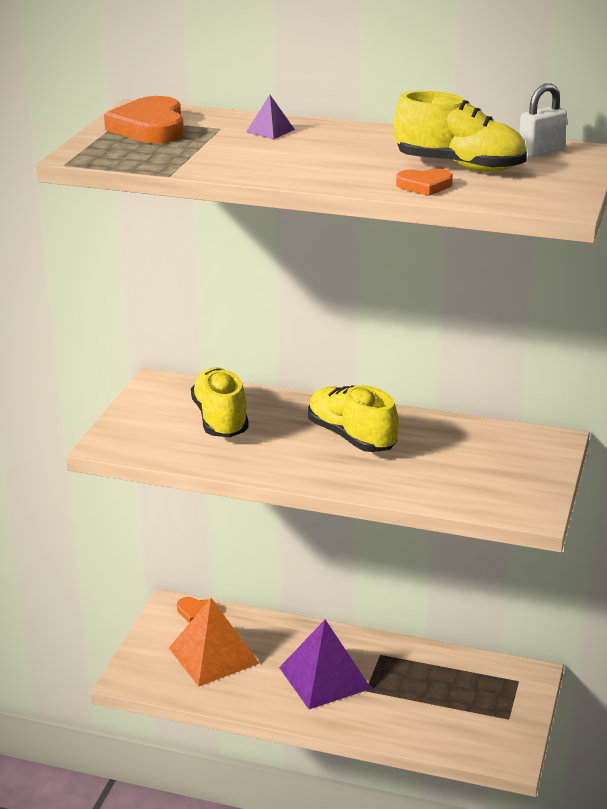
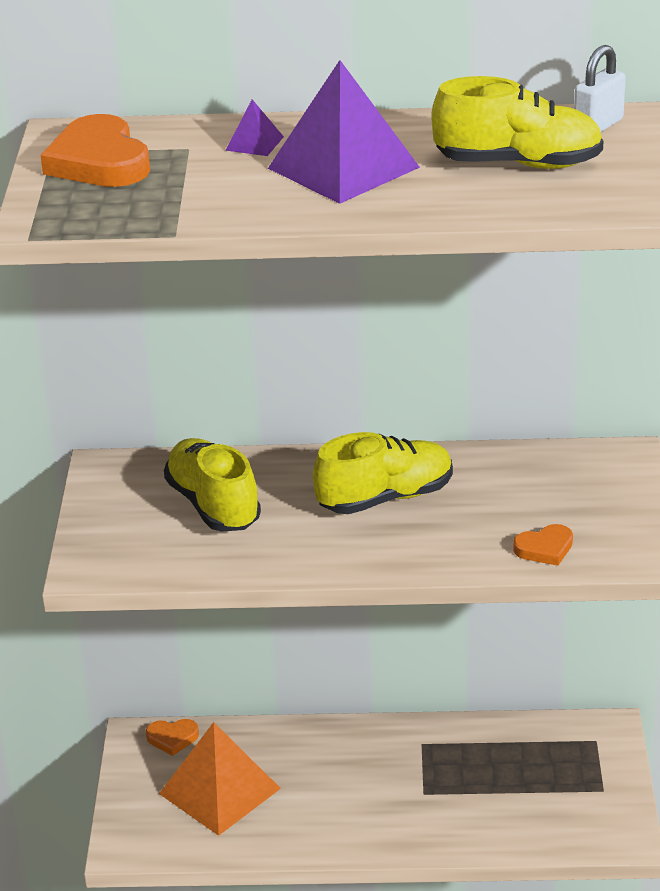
camera: 15 degrees left, 5 degrees up
(325, 678) = (368, 789): purple pyramid -> purple pyramid (343, 167)
(351, 437) = (385, 498): yellow shoe -> yellow shoe turned 120 degrees clockwise
(424, 186) = (495, 201): orange heart -> orange heart (544, 548)

